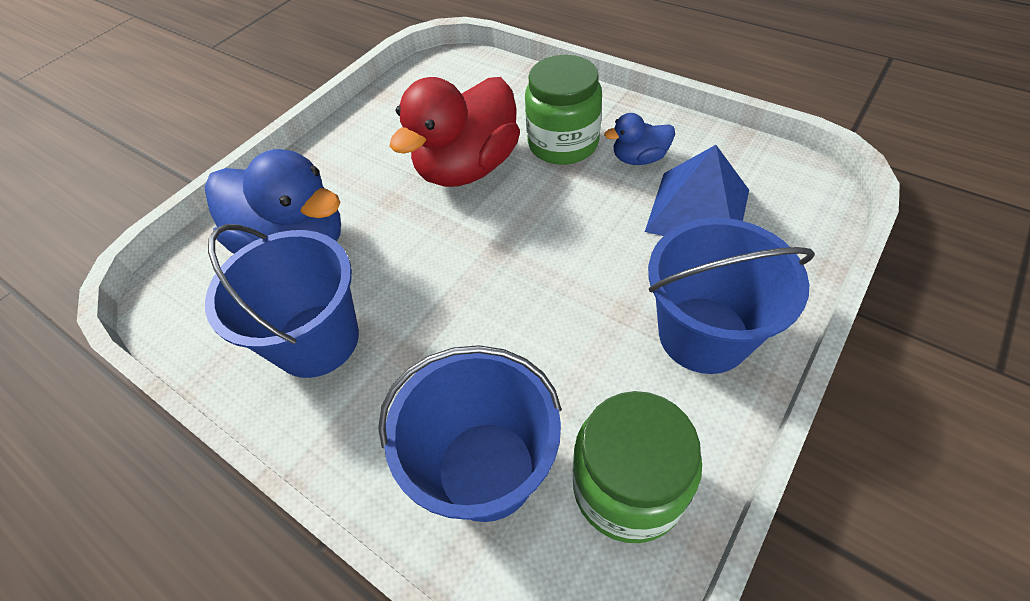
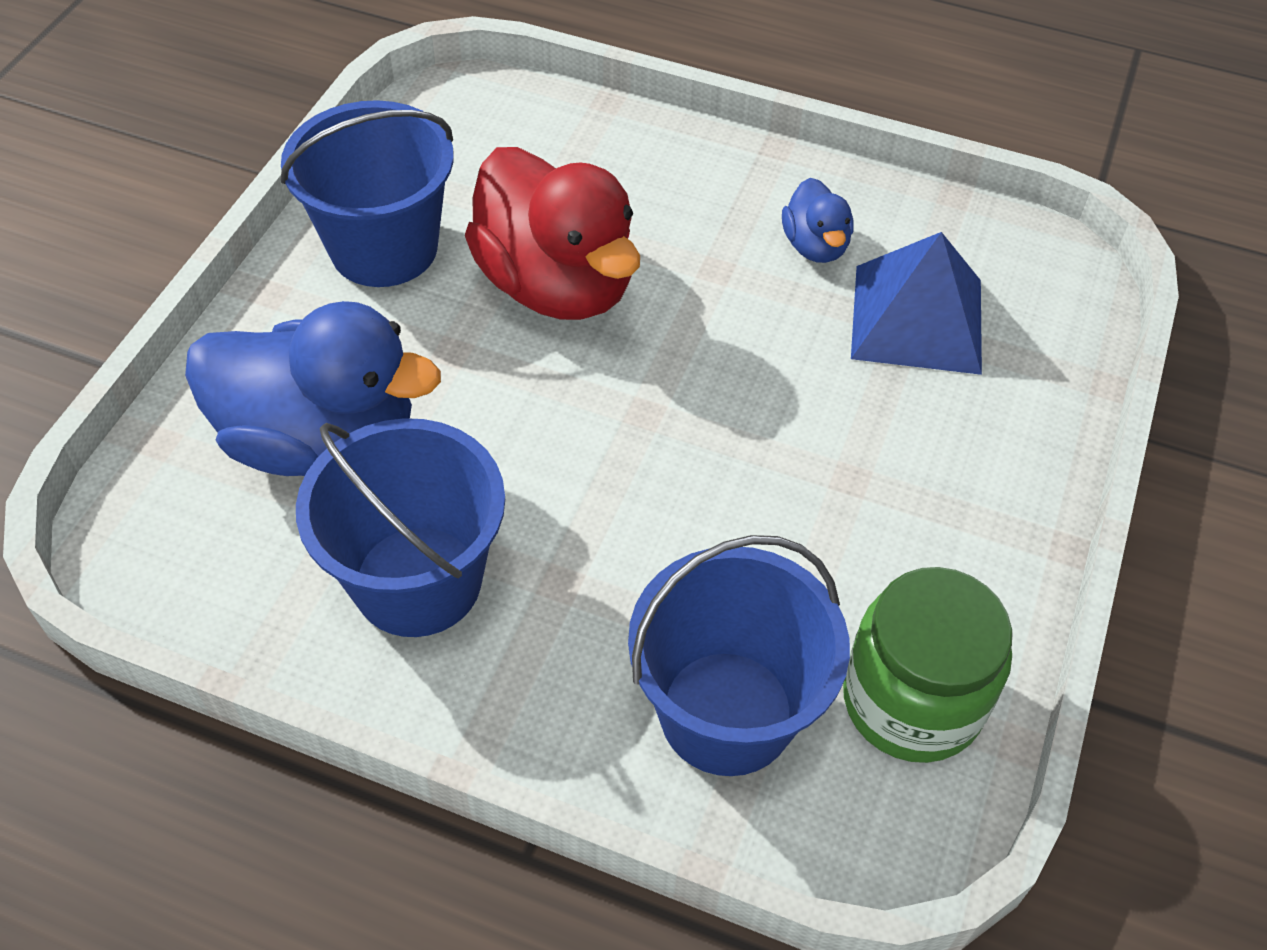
camera: 20 degrees left, 0 degrees up
(468, 167) = (556, 285): red duck -> red duck turned 60 degrees counterclockwise
(563, 143) = (694, 231): green jar -> none
(639, 158) = (815, 246): blue duck -> blue duck turned 75 degrees counterclockwise
(703, 334) = (962, 494): blue bucket -> blue bucket (384, 248)

